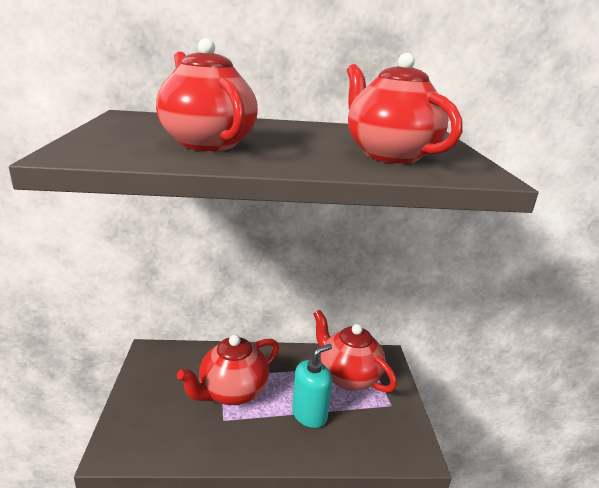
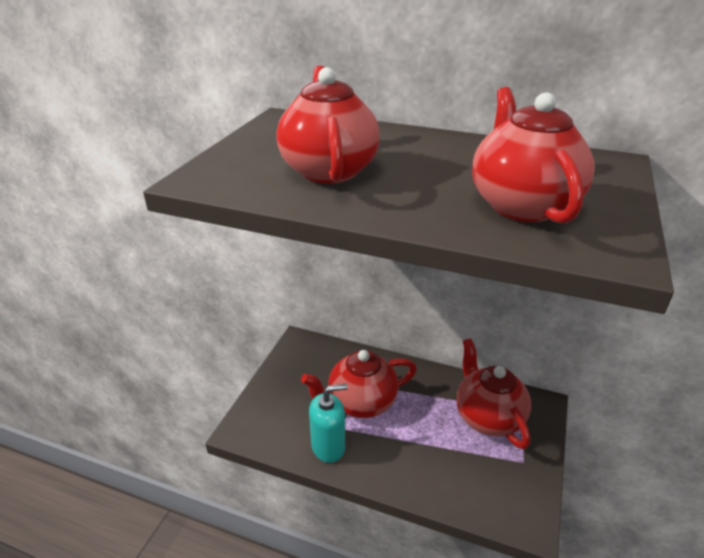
camera: 25 degrees right, 10 degrees up
(309, 414) = (428, 447): turquoise soap dispenser -> turquoise soap dispenser (328, 446)

